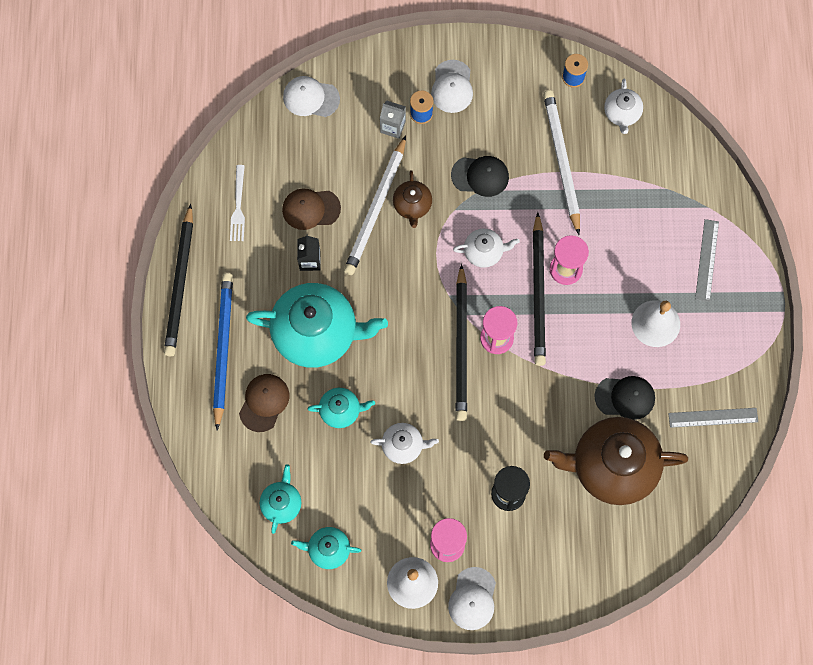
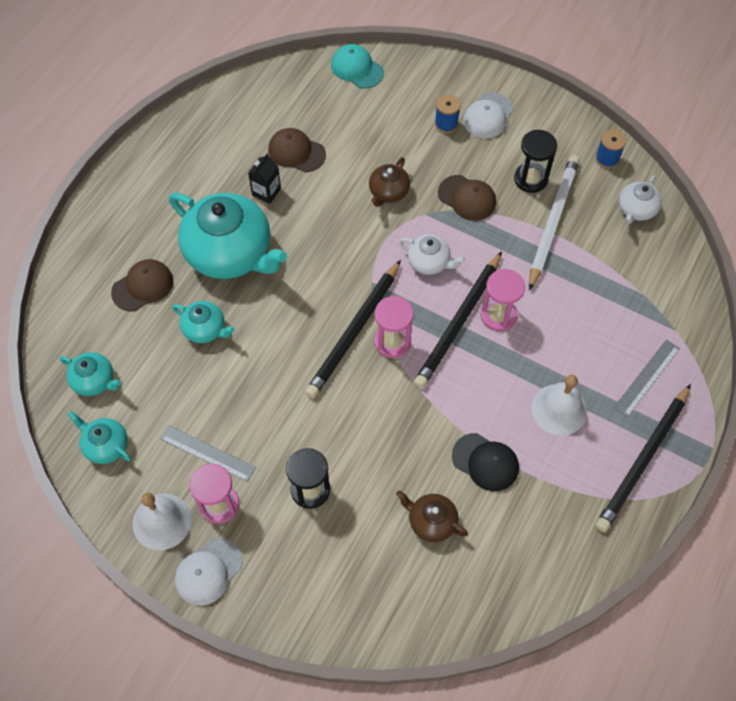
camera: 30 degrees right, 10 degrees down
(180, 284) = (143, 156): black pencil -> black pencil (643, 460)
(222, 348) = (140, 224): blue pencil -> none
(238, 206) = (236, 120): white fork -> none
(281, 503) = (94, 381): turquoise teapot -> turquoise teapot turned 75 degrees clockwise
(311, 98) = (357, 68): white cap -> turquoise cap
(376, 209) = (354, 179): white pencil -> none
(393, 127) = (413, 122): grey carton -> none
(403, 446) = (240, 390): white teapot -> none
(480, 176) = (467, 198): black cap -> brown cap
(522, 130) = (530, 179): none -> black hourglass
(612, 466) = (431, 521): brown teapot -> brown teapot, size x0.47
(713, 417) = (566, 531): grey ruler -> grey ruler (208, 453)

